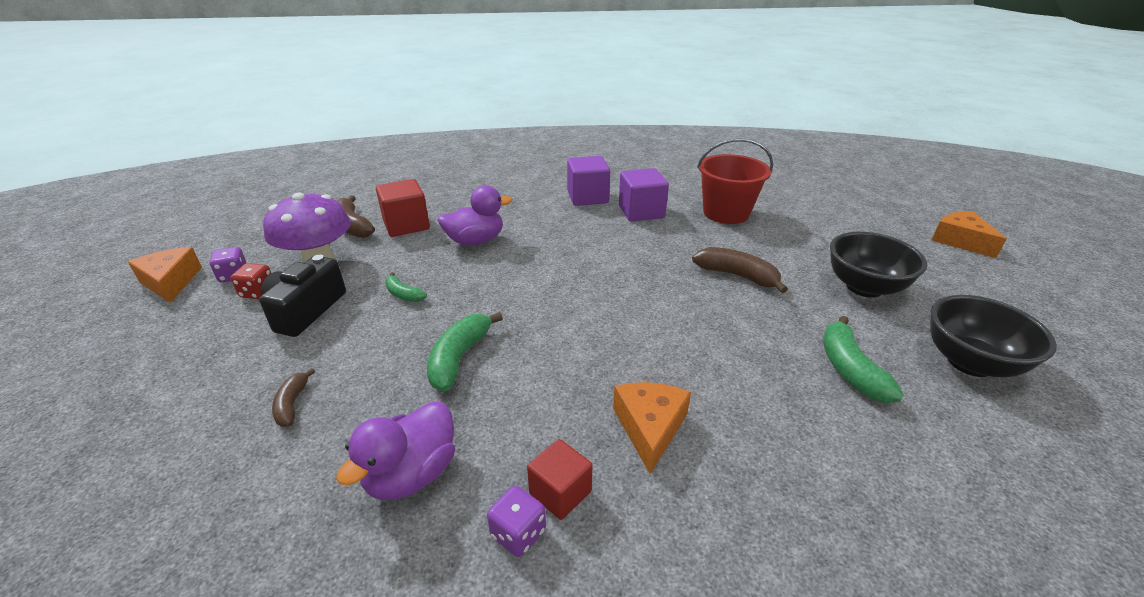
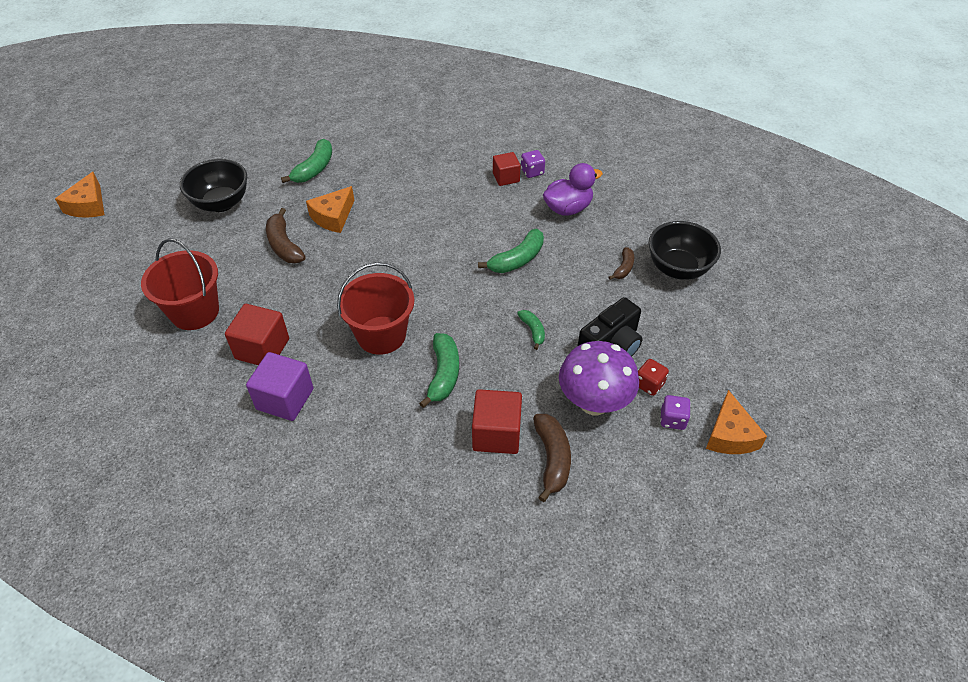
camera: 150 degrees left, 15 degrees up
(475, 241) = (443, 374): purple duck -> green banana
(555, 246) = (381, 335): none -> red bucket
(641, 212) = (262, 349): purple cube -> red cube
(650, 428) = (444, 184): orange cheese -> orange cheese (333, 217)
(969, 362) = (252, 148): black bowl -> black bowl (678, 268)

